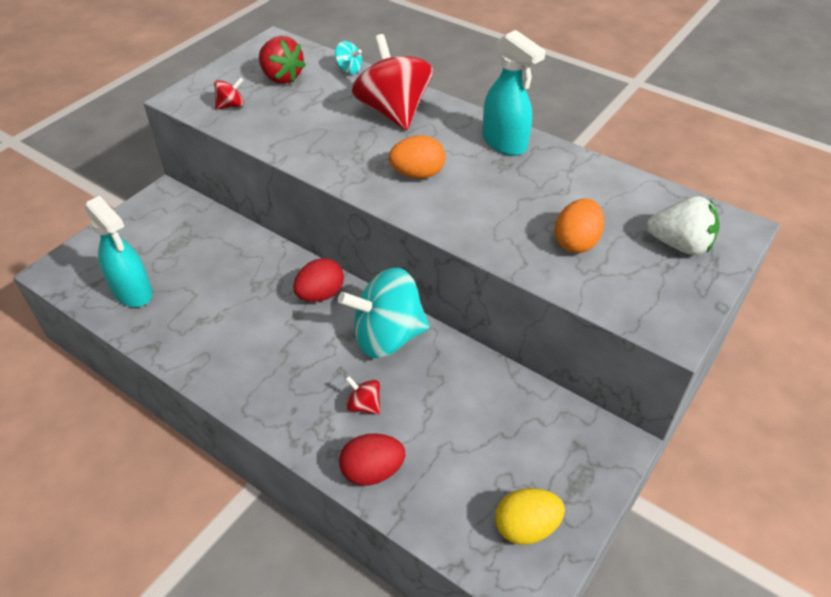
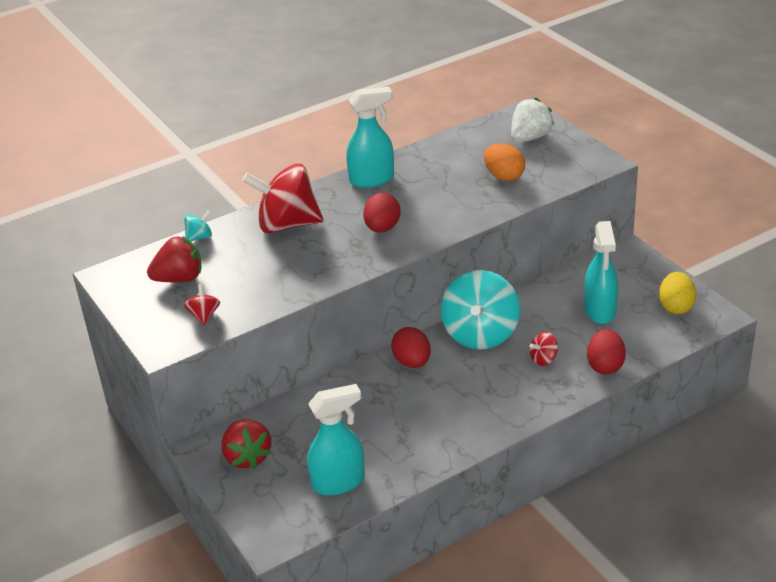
camera: 65 degrees left, 10 degrees down
(157, 224) = (247, 457): none -> red strawberry
(417, 174) = (382, 228): orange egg -> red egg
(478, 440) = (600, 311): none -> turquoise spray bottle

